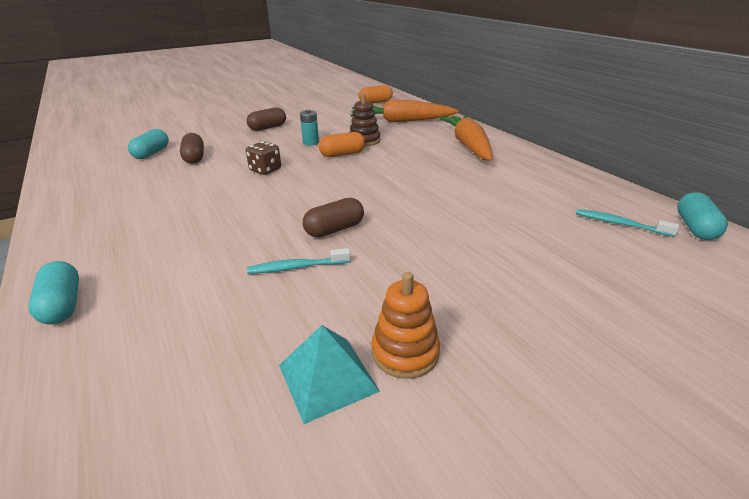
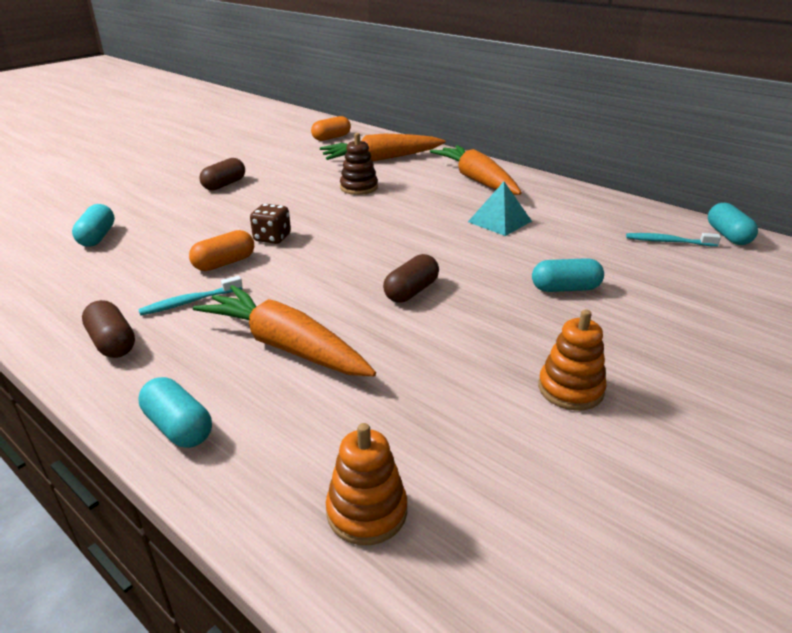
camera: 20 degrees left, 0 degrees up
(121, 424) = (367, 511): none -> orange stacking toy
(194, 158) = (164, 235): brown capsule -> brown capsule (112, 343)
(197, 256) = (286, 346): none -> orange carrot
(297, 267) = (406, 336): turquoise toothbrush -> turquoise toothbrush (189, 302)
(311, 142) = (297, 197): turquoise battery -> none
(327, 377) = (521, 425): turquoise pyramid -> turquoise pyramid (499, 221)
(342, 154) = (347, 207): orange capsule -> orange capsule (224, 263)
(477, 251) = (565, 288): none -> turquoise capsule

